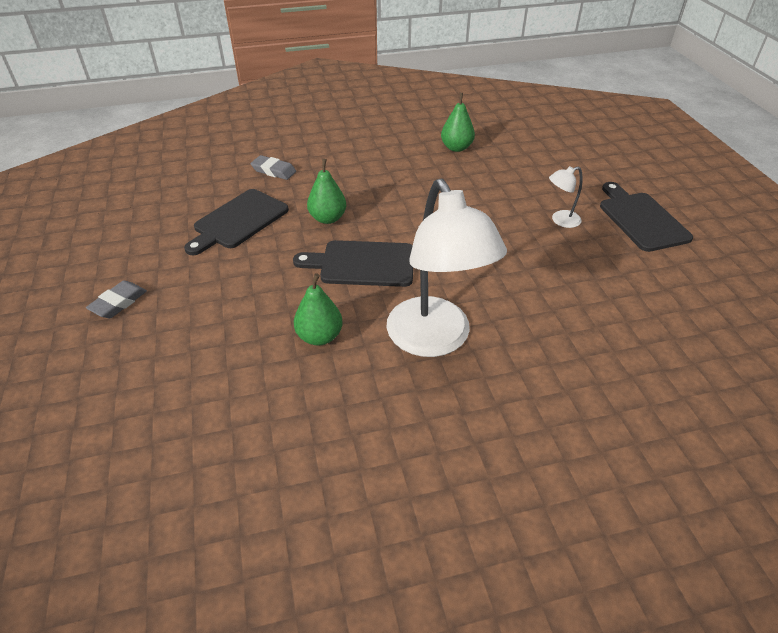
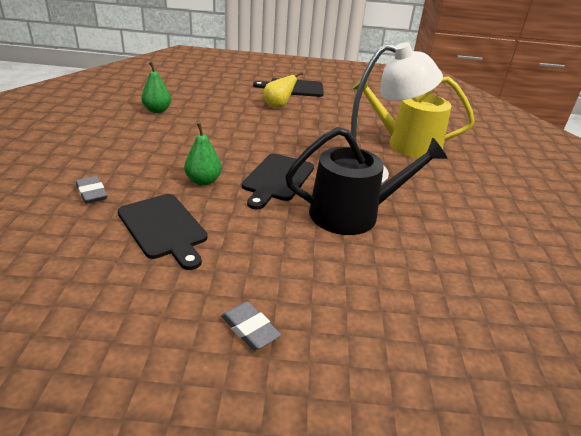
camera: 75 degrees left, 10 degrees down
(274, 171) = (92, 193): grey eraser -> grey eraser turned 75 degrees counterclockwise
(319, 336) = (352, 214): green pear -> black watering can
(555, 369) = (407, 144): none -> yellow watering can
(560, 220) = (278, 106): white lamp -> yellow pear

